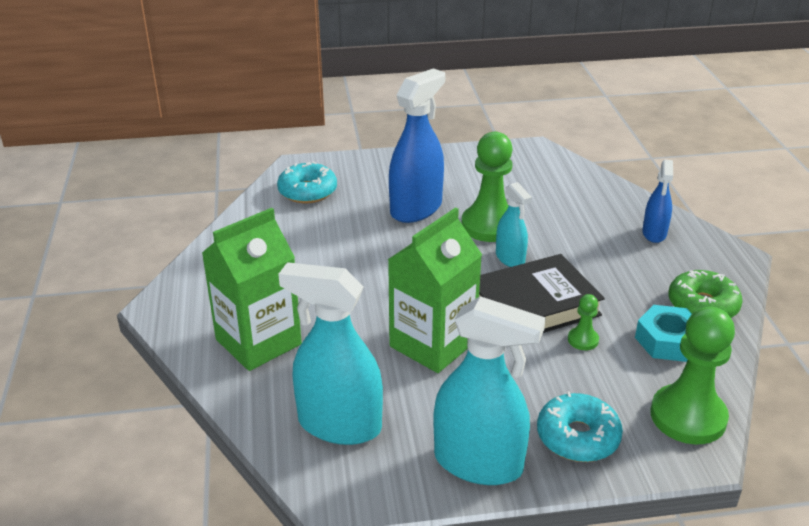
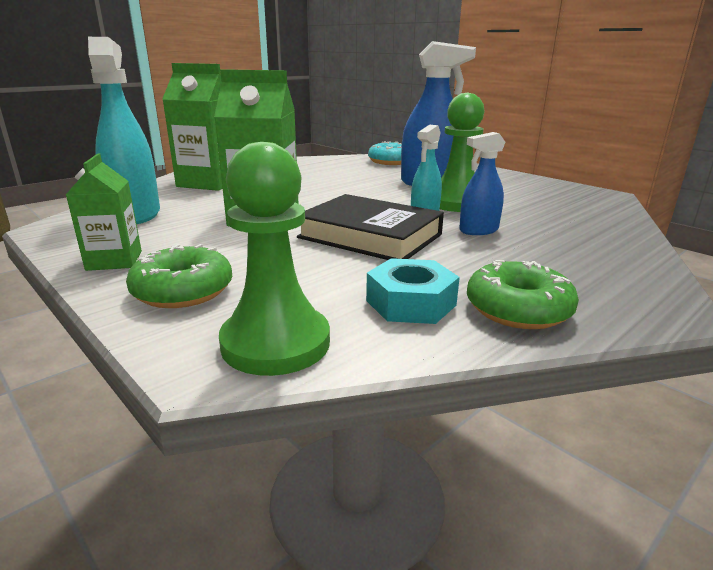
camera: 55 degrees right, 10 degrees down
(478, 463) = (114, 260): turquoise spray bottle -> green carton
(577, 437) = (183, 291): turquoise donut -> green donut
(583, 340) = (347, 263): green pawn -> none
(654, 233) = (598, 259): blue spray bottle -> blue spray bottle (478, 230)

